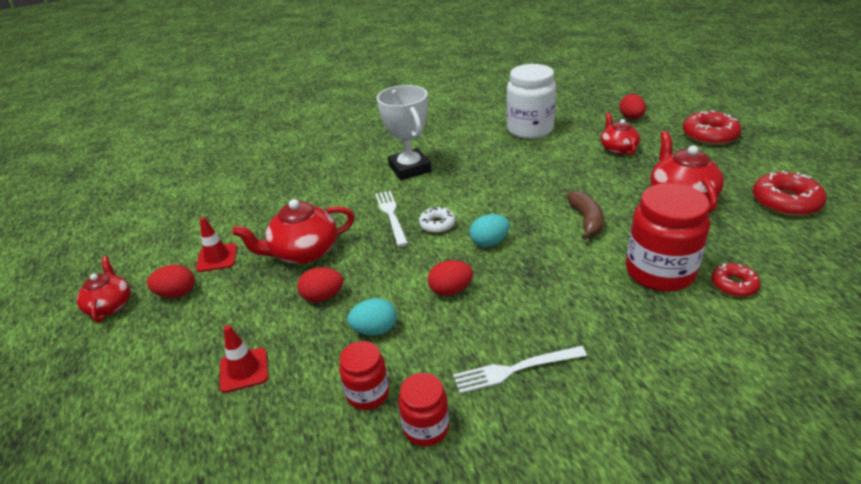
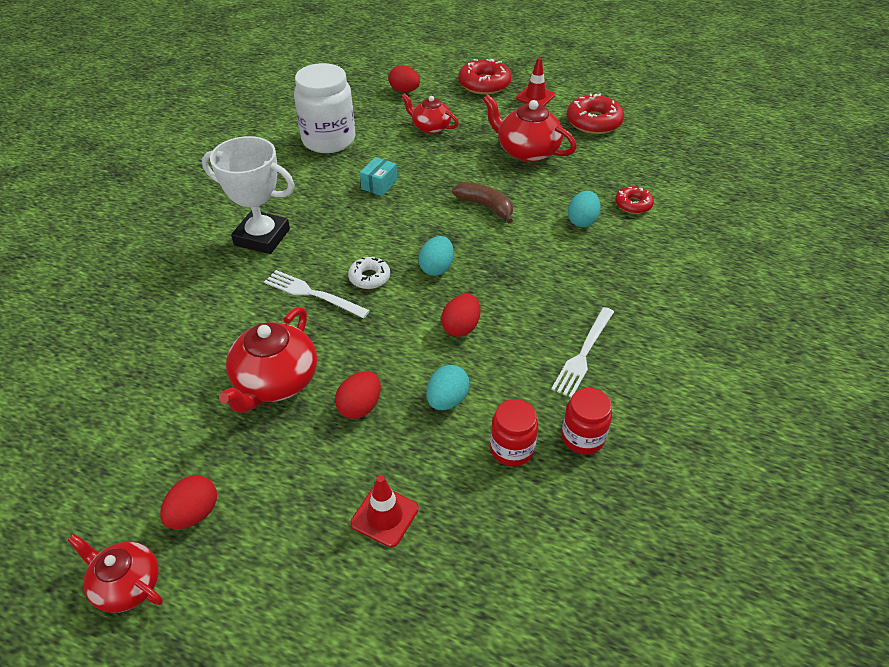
camera: 50 degrees left, 10 degrees up
(217, 258) = (182, 450): red traffic cone -> red traffic cone (535, 97)
(525, 170) = (379, 185): none -> turquoise box
(659, 272) = (582, 221): red jar -> turquoise egg

